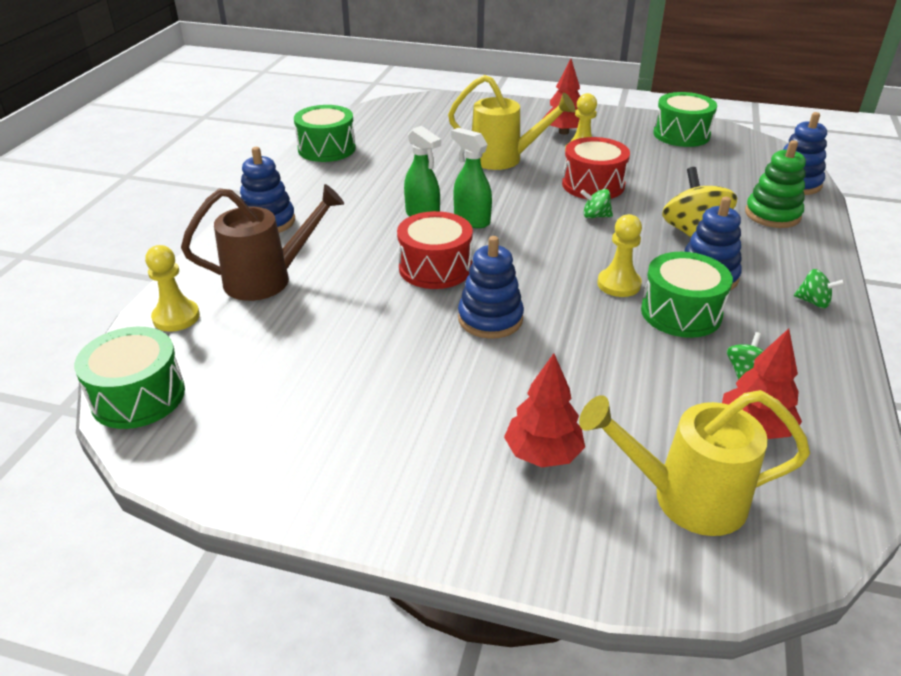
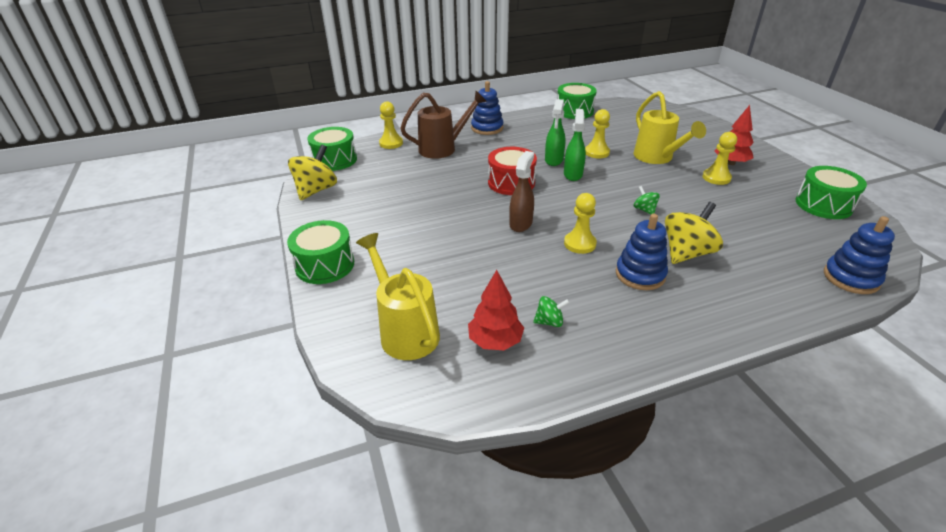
camera: 55 degrees right, 0 degrees up
(212, 455) = (316, 190): none -> yellow spinning top
(267, 279) = (442, 148): brown watering can -> brown watering can turned 60 degrees counterclockwise
(444, 183) = (597, 152): none -> yellow pawn
(490, 319) = (488, 215): blue stacking toy -> none
(536, 303) = (521, 223): none -> brown spray bottle
(542, 454) = (396, 271): red tree -> none
(593, 185) = (682, 196): red drum -> none
(681, 313) = (581, 276): green drum -> green drum (325, 265)
(772, 214) = (776, 280): green stacking toy -> none
(813, 302) = (678, 332): green spinning top -> none

